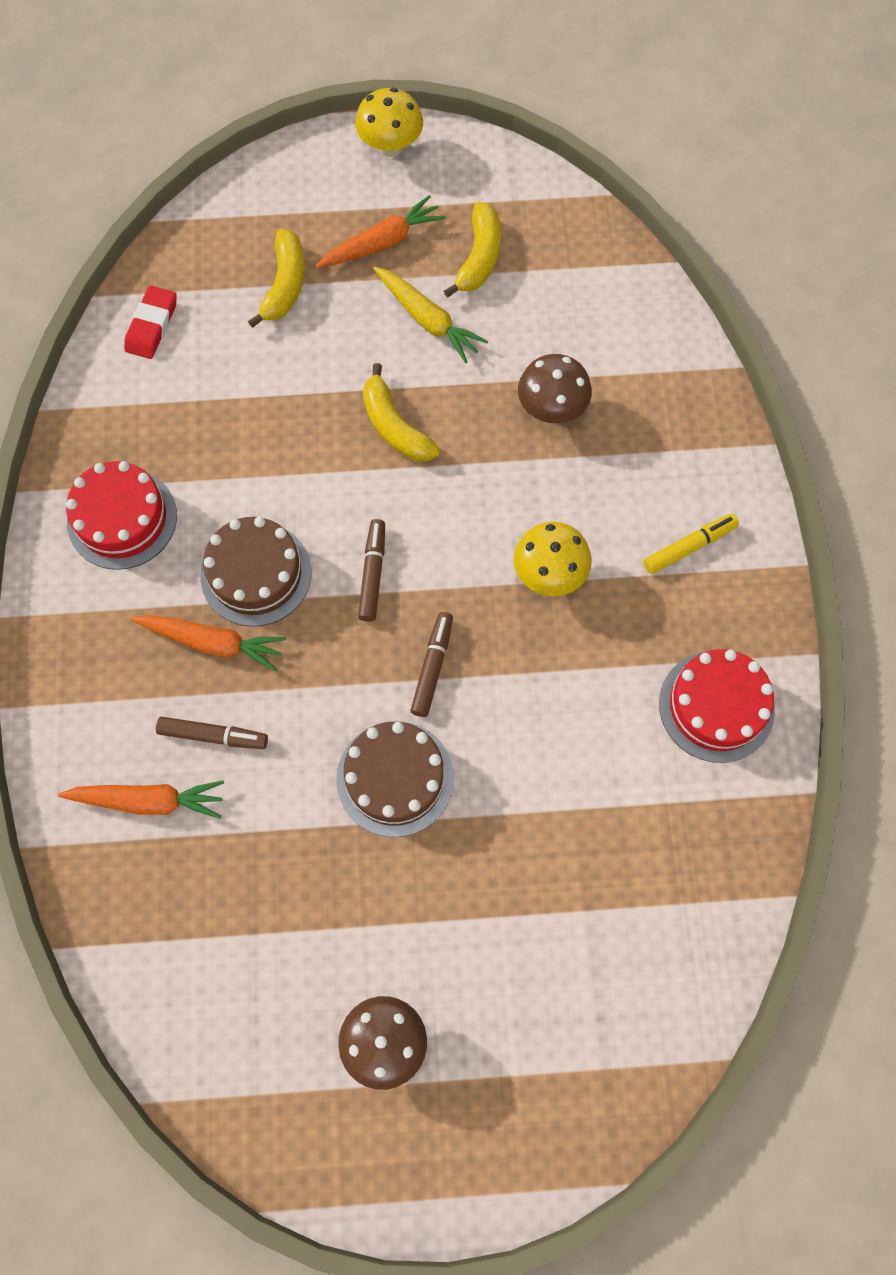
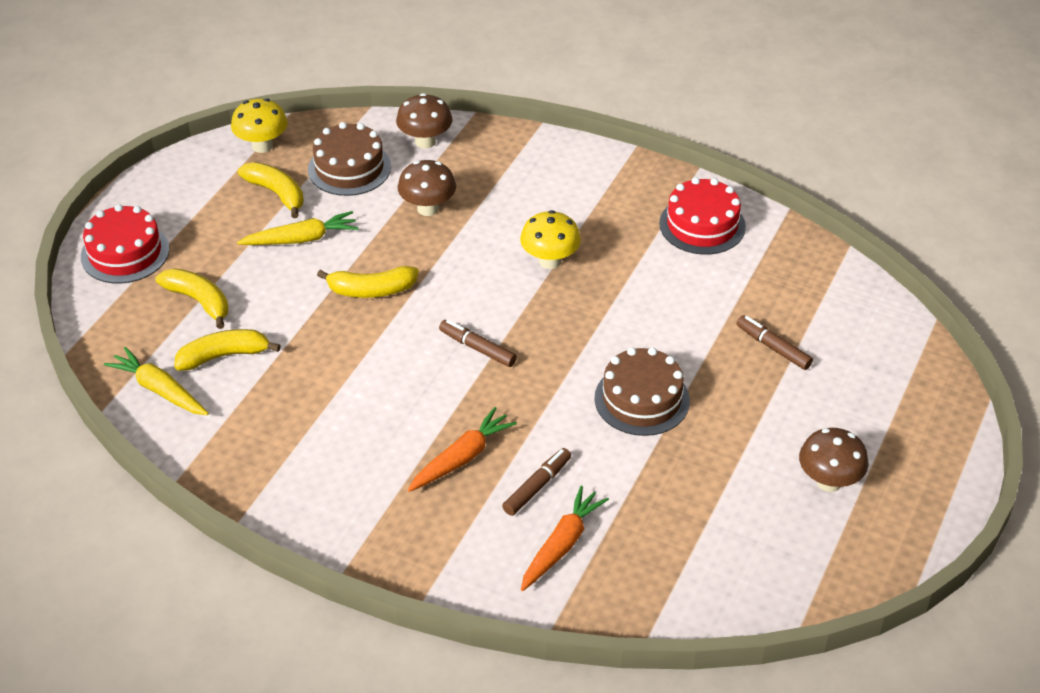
camera: 60 degrees left, 25 degrees down
(122, 519) = (313, 472): red cake -> red cake (125, 253)
(151, 325) = (159, 390): red eraser -> yellow carrot
(226, 351) = (224, 356): none -> yellow banana
(256, 574) = (426, 411): brown cake -> brown cake (349, 168)
(382, 243) = (215, 236): orange carrot -> none
(390, 146) = (139, 199): yellow mushroom -> yellow mushroom (262, 146)
(432, 667) = (573, 346): brown marker -> brown marker (773, 347)
(656, 346) = (425, 141): none -> brown mushroom
(689, 547) = (583, 189): yellow marker -> none

